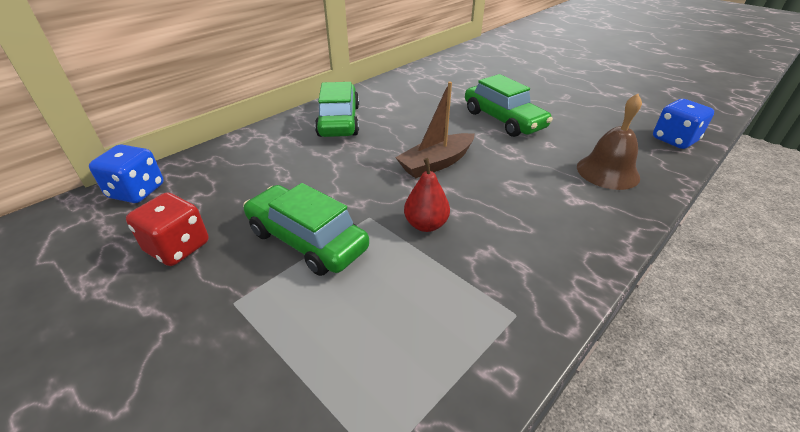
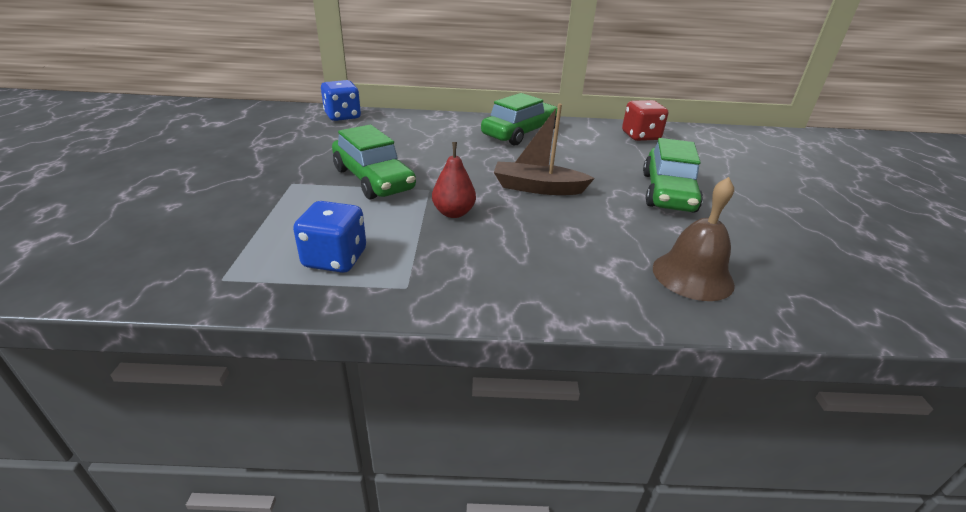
camera: 45 degrees right, 5 degrees down
(178, 247) = (314, 148): red dice -> red dice (640, 136)
(307, 240) = (373, 179): green car -> green car turned 150 degrees clockwise
(674, 140) = (862, 305): blue dice -> blue dice (335, 259)

